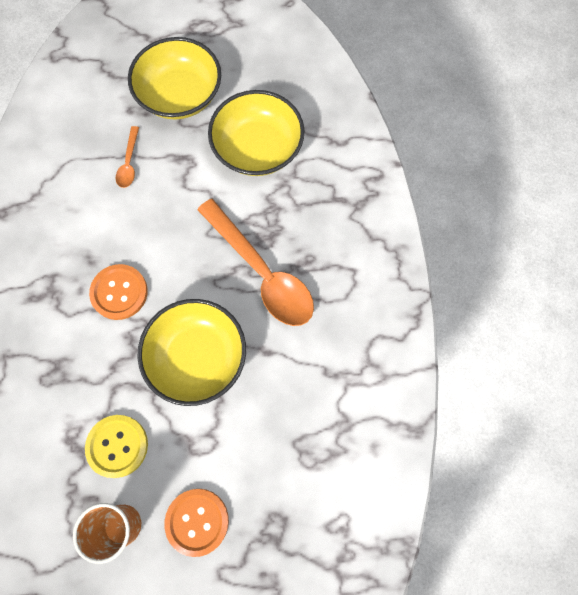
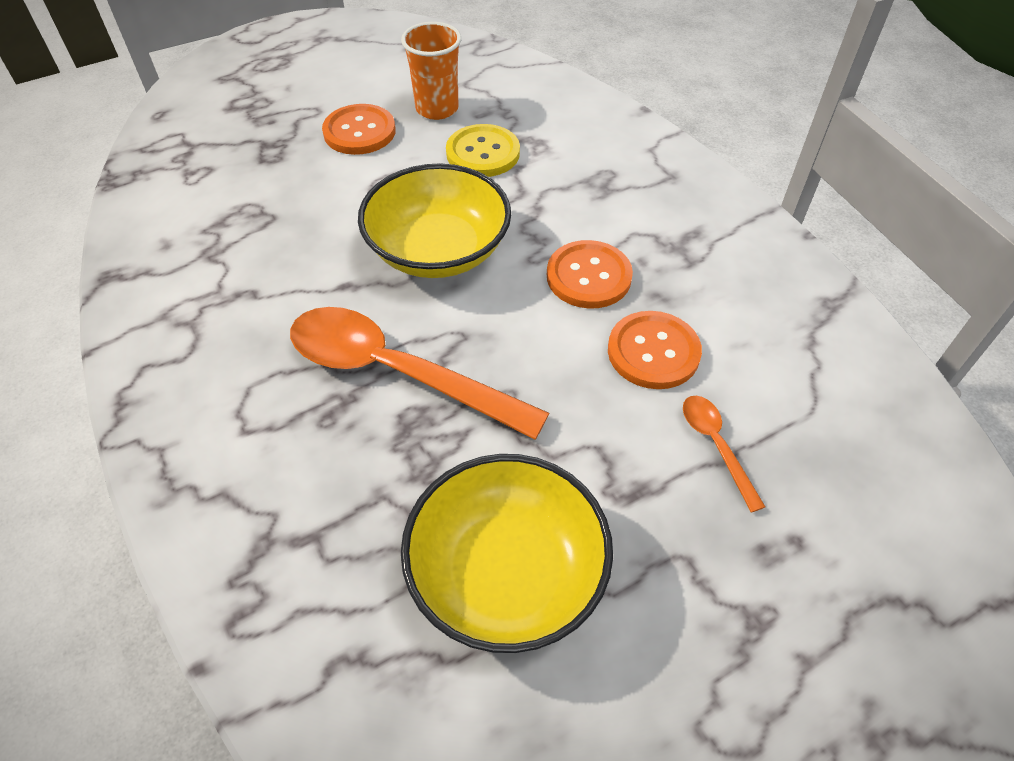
camera: 155 degrees right, 20 degrees down
(120, 225) = (653, 352): none -> orange button
(180, 95) = (729, 619): yellow bowl -> none

